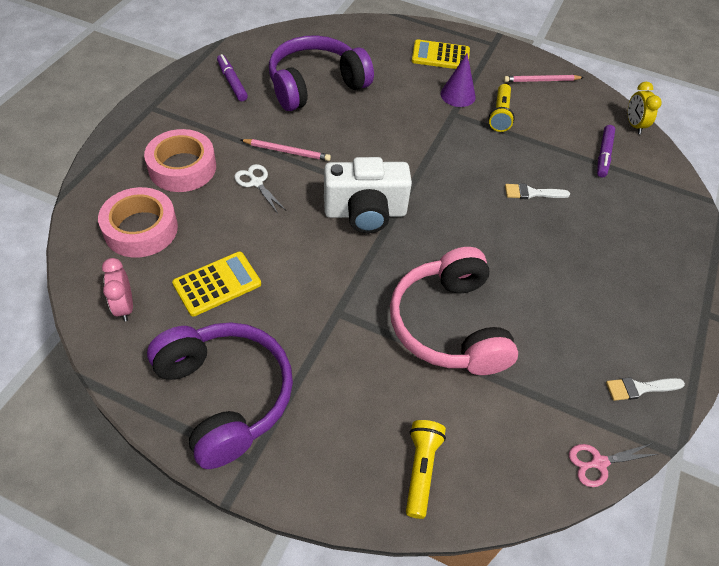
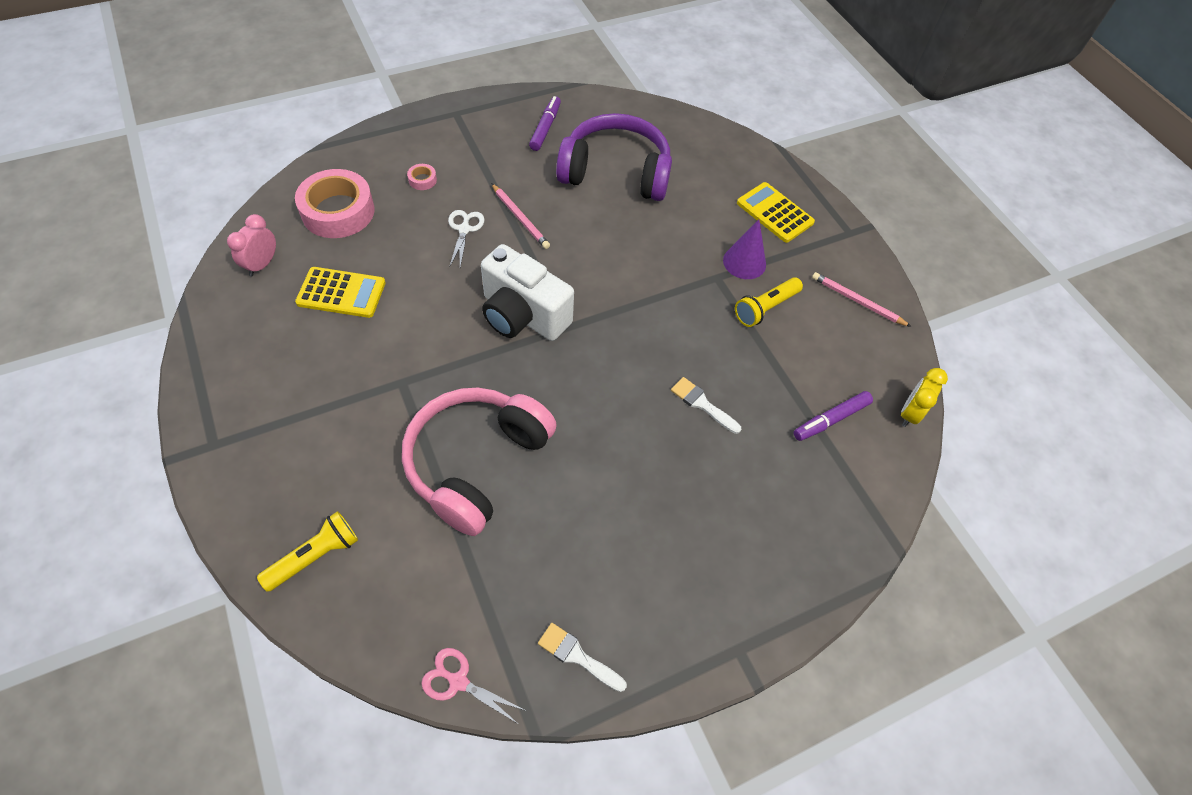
camera: 40 degrees right, 5 degrees up
(182, 167) = (422, 180): pink tape -> pink tape, size x0.41
(225, 396) = (250, 383): purple headphones -> none

